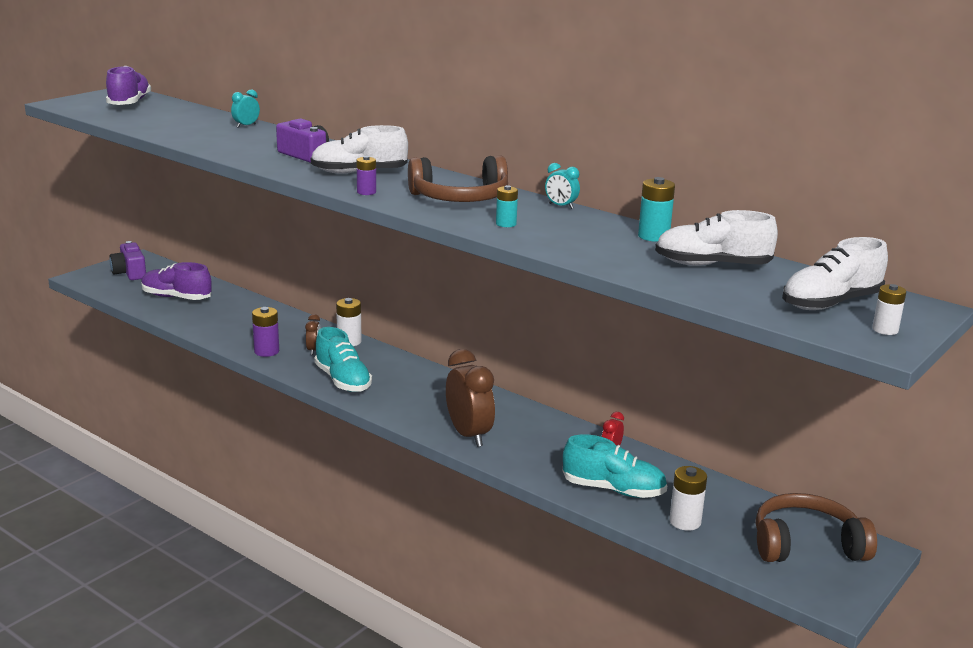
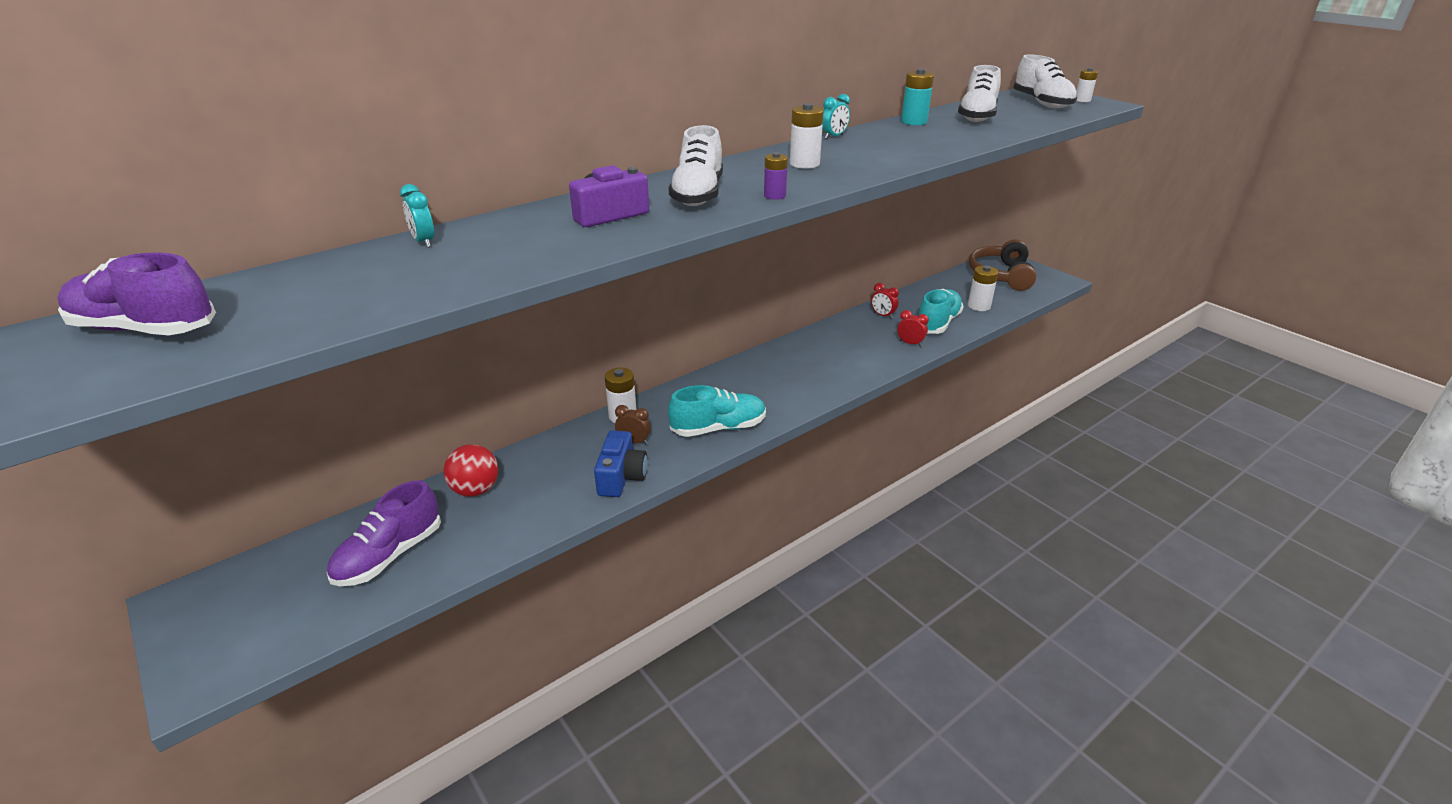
camera: 75 degrees left, 10 degrees up
(130, 273) = (235, 613): purple camera -> none
(244, 308) = (475, 490): none -> red ball
(266, 351) = (621, 477): purple battery -> blue camera
(460, 198) = (804, 164): brown headphones -> white battery
(468, 435) = (847, 370): brown clock -> none
(506, 224) = (884, 156): turquoise battery -> none
(549, 471) = (910, 343): none -> red clock

